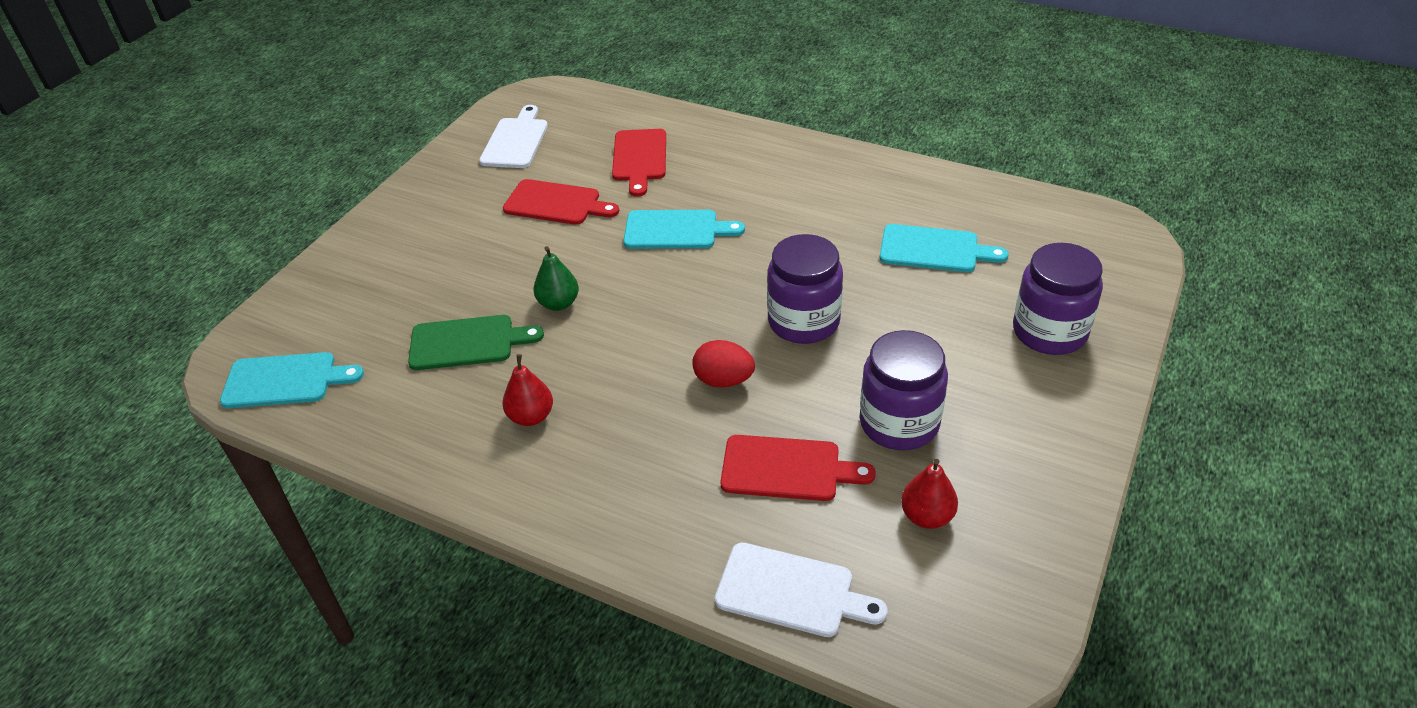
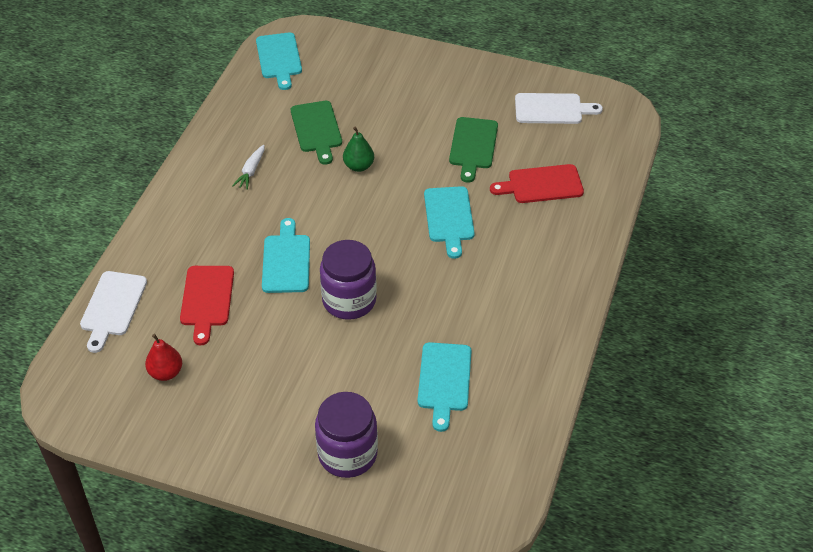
camera: 80 degrees right, 5 degrees up
(531, 416) = (251, 171): red pear -> white carrot
(556, 203) = (473, 146): red cutting board -> green cutting board
(723, 380) = (286, 261): red egg -> turquoise cutting board
(899, 423) = (248, 358): purple jar -> none

